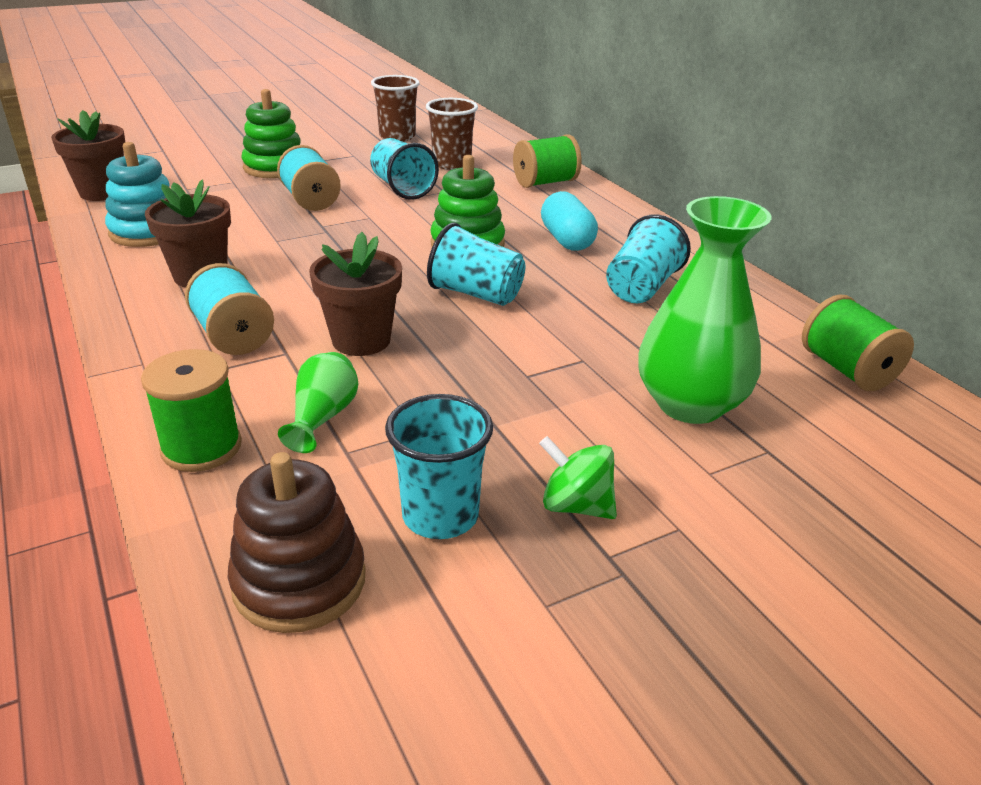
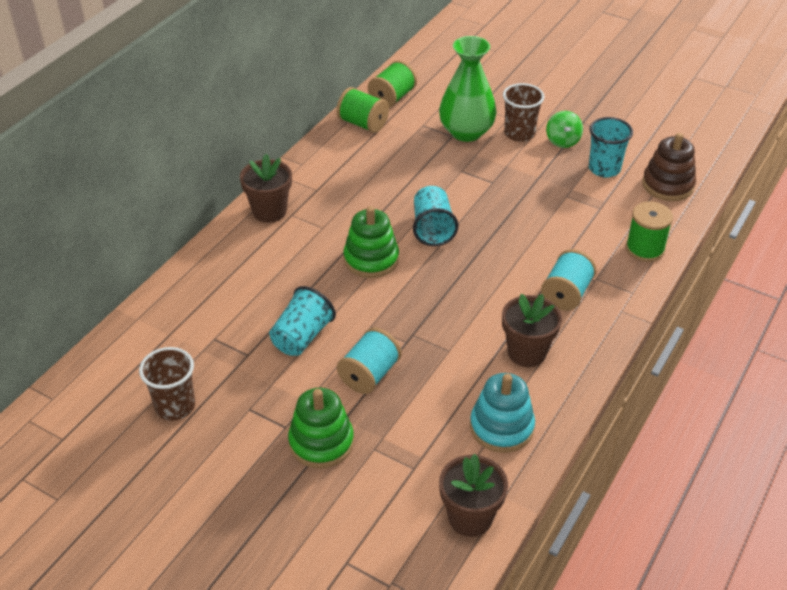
camera: 120 degrees left, 10 degrees up
(323, 417) = (588, 226): green vase -> none
(361, 340) = (520, 247): brown flower pot -> brown flower pot (269, 211)
(452, 164) = (223, 335): brown cup -> brown cup (519, 134)
(545, 182) = (225, 266): green spool -> green spool (363, 124)
(567, 240) = (325, 221): turquoise capsule -> none
(642, 287) = (365, 174): turquoise cup -> none

